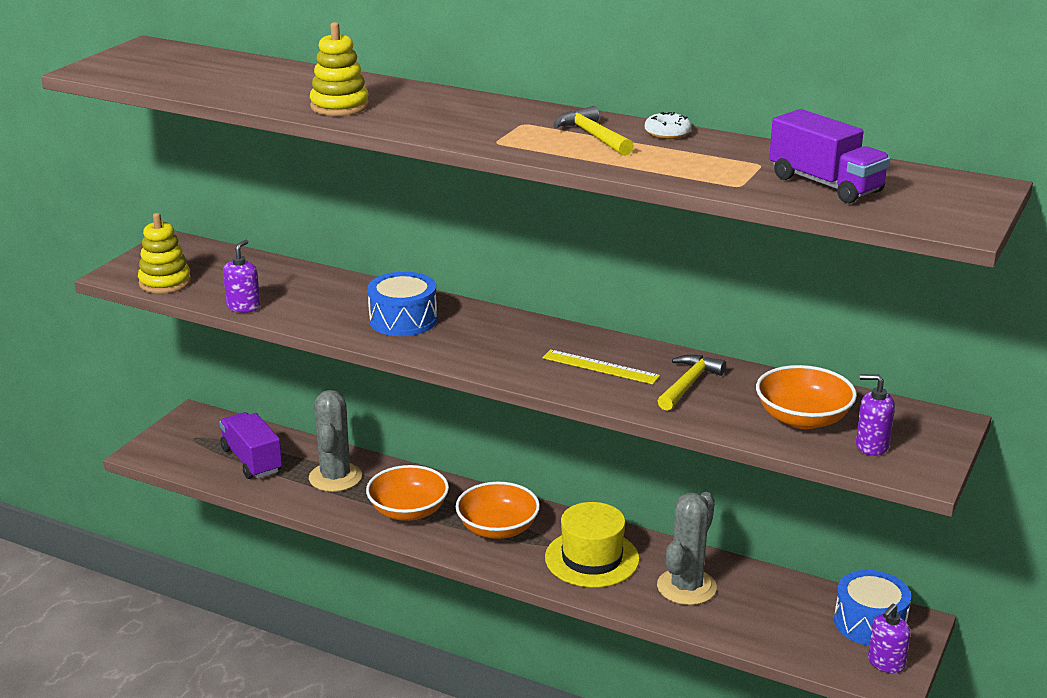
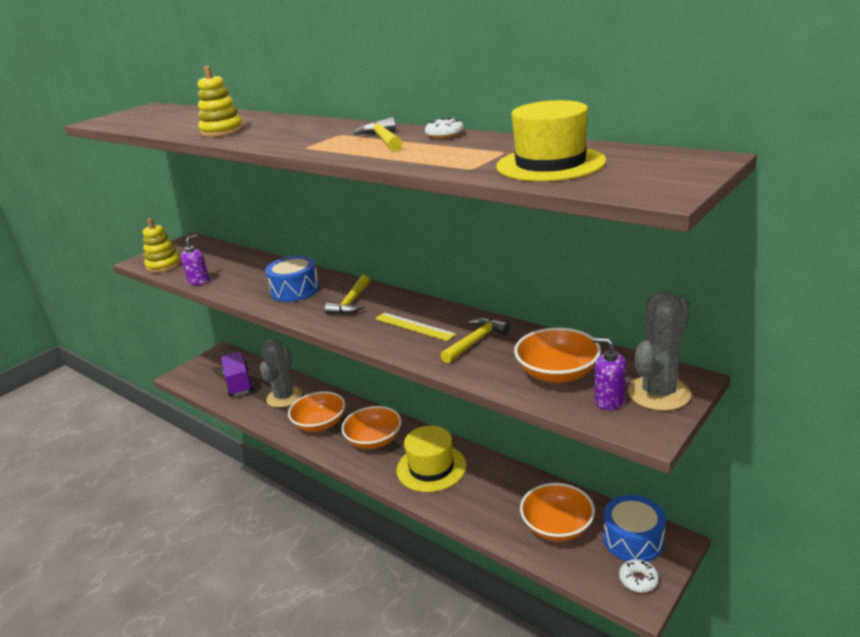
camera: 15 degrees right, 0 degrees up
(496, 336) = (351, 302): none -> yellow hammer
(686, 587) = (493, 496): grey cactus -> grey cactus (658, 393)
(776, 615) = (557, 526): none -> orange bowl
(825, 184) = (550, 164): purple truck -> yellow hat
(886, 663) = (638, 580): purple soap dispenser -> white donut

